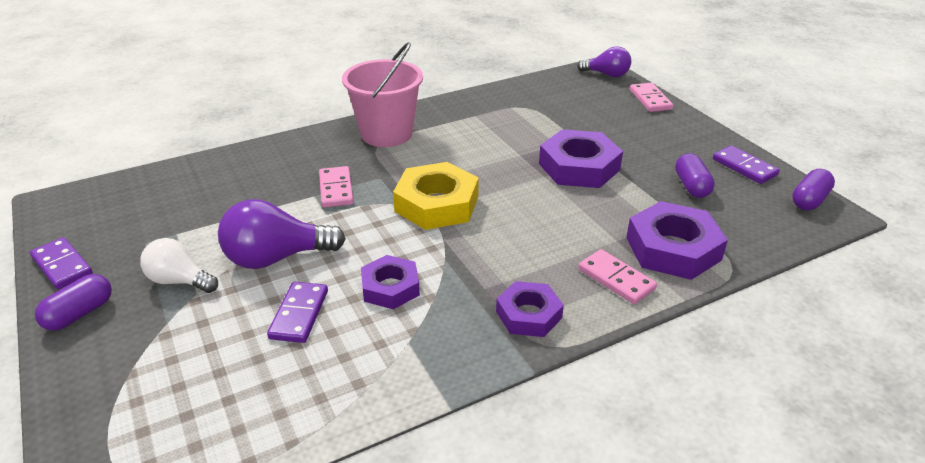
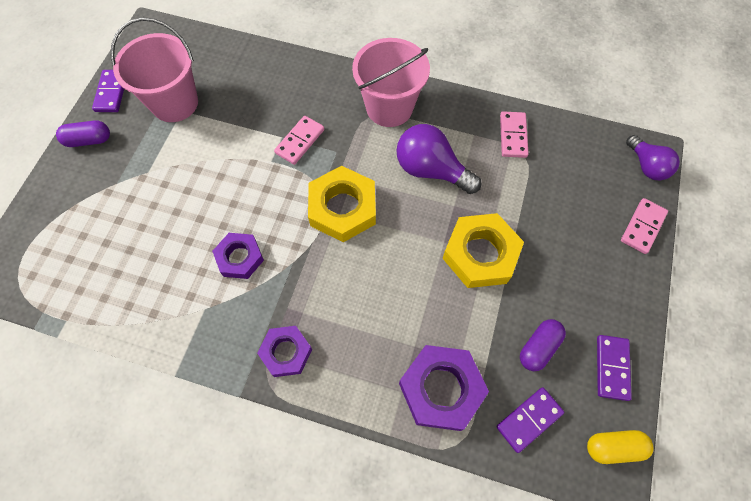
camera: 45 degrees right, 30 degrees up
(159, 233) = (174, 103): none -> pink bucket
(180, 281) = (149, 154): white light bulb -> none
(276, 258) = (209, 177): purple light bulb -> purple light bulb (431, 170)
(299, 314) = (177, 235): purple domino -> purple domino (529, 419)
(579, 167) = (480, 254): purple nut -> yellow nut
(616, 279) = (370, 377): pink domino -> pink domino (513, 136)
(809, 200) = (613, 447): purple capsule -> yellow capsule

